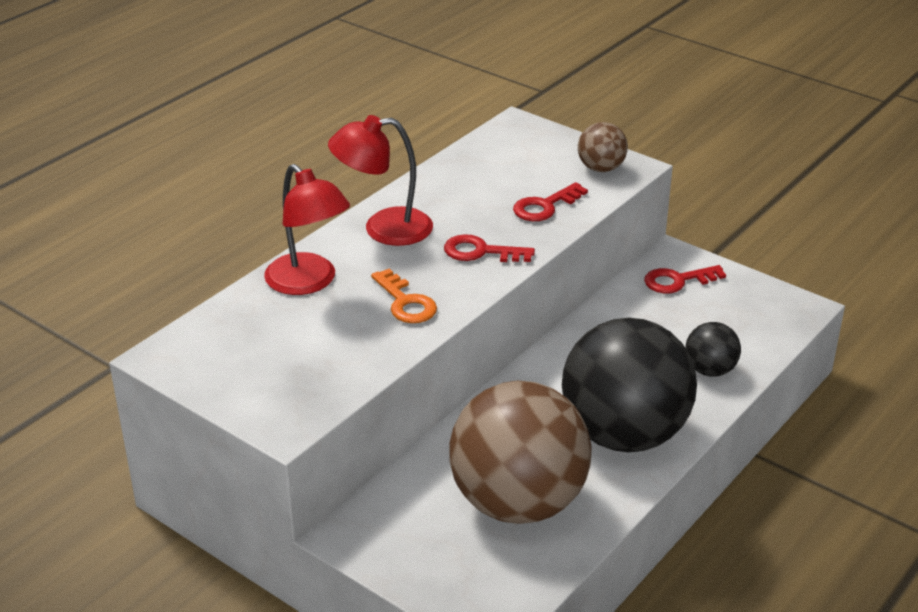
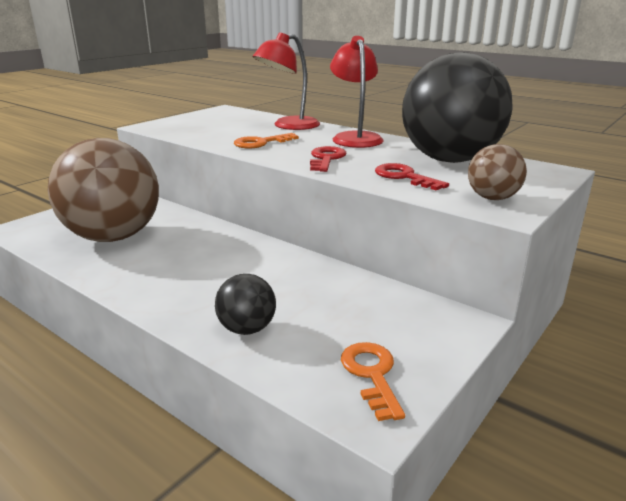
camera: 90 degrees right, 10 degrees down
(624, 435) = (166, 278): black ball -> black ball (449, 160)
(677, 281) = (413, 320): red key -> none
(755, 306) = (371, 374): none -> orange key

